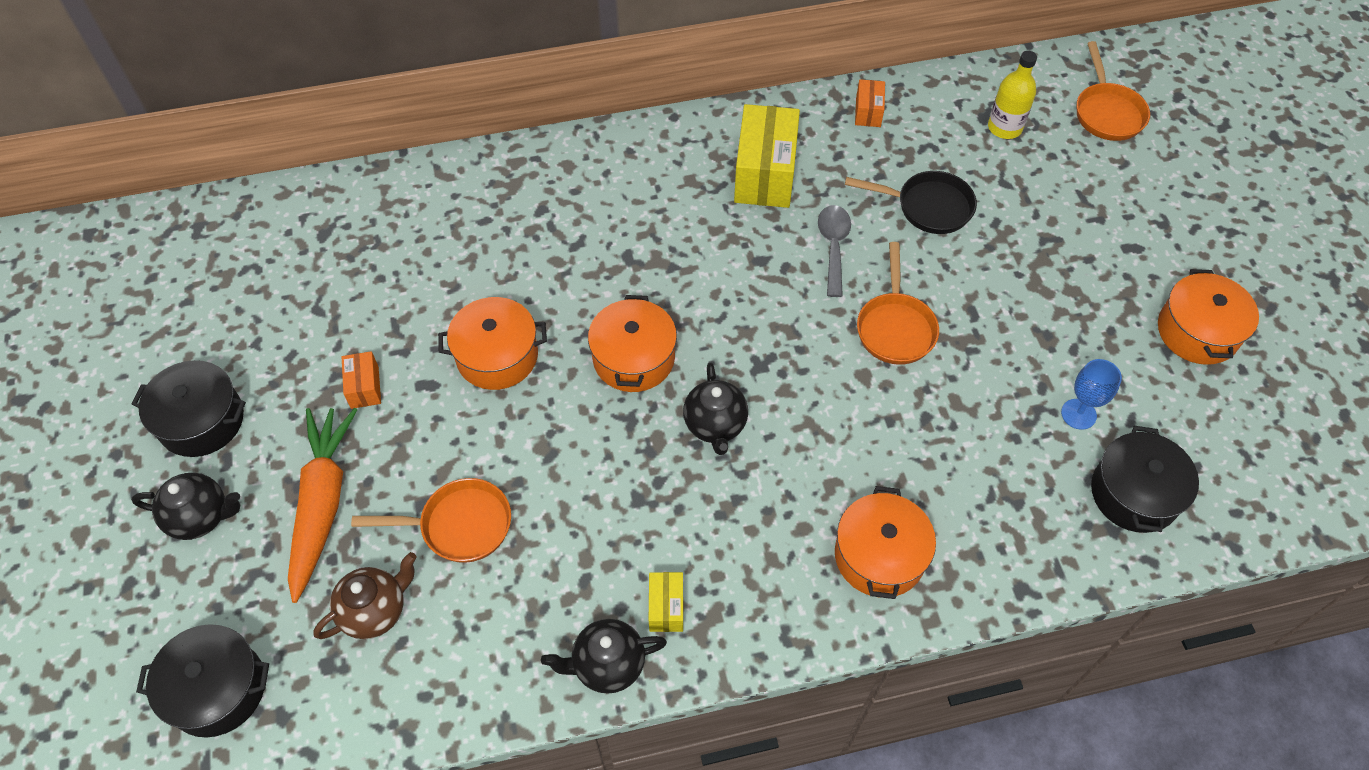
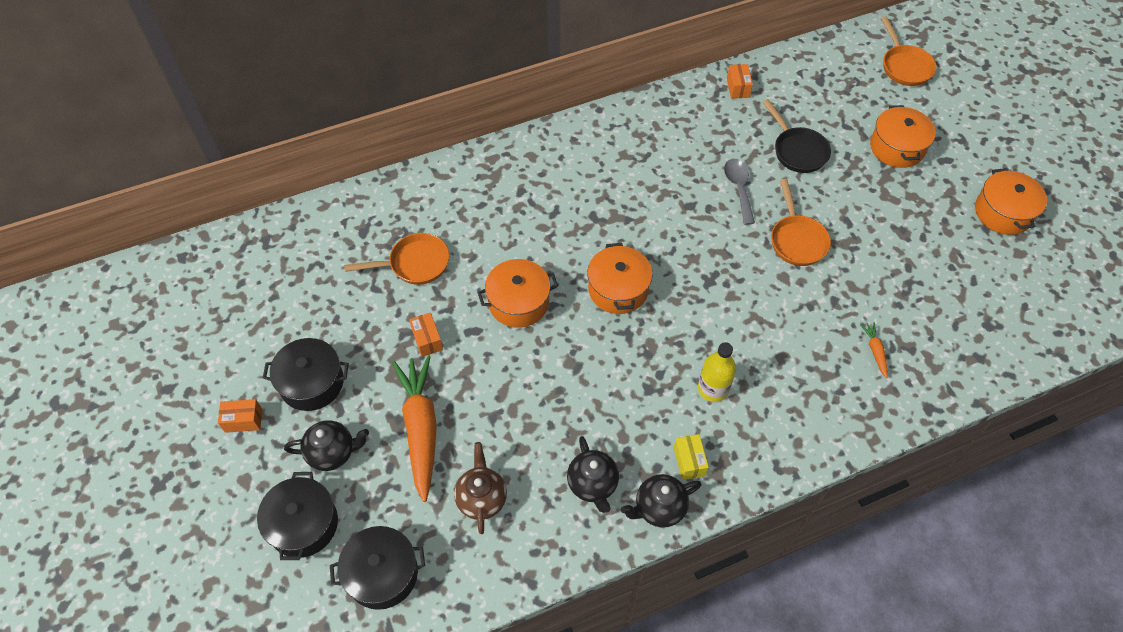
camera: 10 degrees left, 0 degrees up
(102, 456) = (243, 420): none -> orange box
(375, 611) = (482, 498): brown teapot -> brown teapot turned 45 degrees counterclockwise
(459, 525) = (525, 428): orange pan -> orange pan (414, 264)
(715, 425) = (689, 328): black teapot -> black teapot (592, 484)
(765, 174) = (676, 143): yellow box -> none
(879, 556) = (827, 401): orange pot -> orange pot (897, 147)
(928, 207) = (797, 150): black pan -> black pan turned 60 degrees clockwise
(964, 497) = (875, 351): none -> orange carrot
(1004, 128) = (836, 86): yellow bottle -> yellow bottle (713, 389)
(1078, 414) = (937, 282): blue goblet -> none
(1134, 493) = (988, 330): black pot -> black pot (303, 524)

